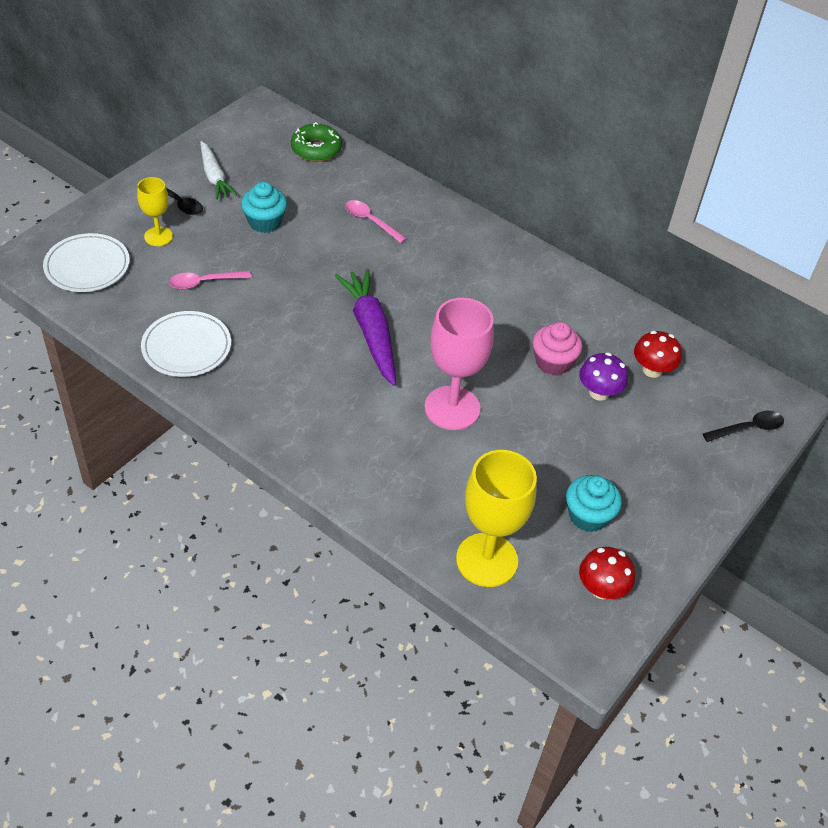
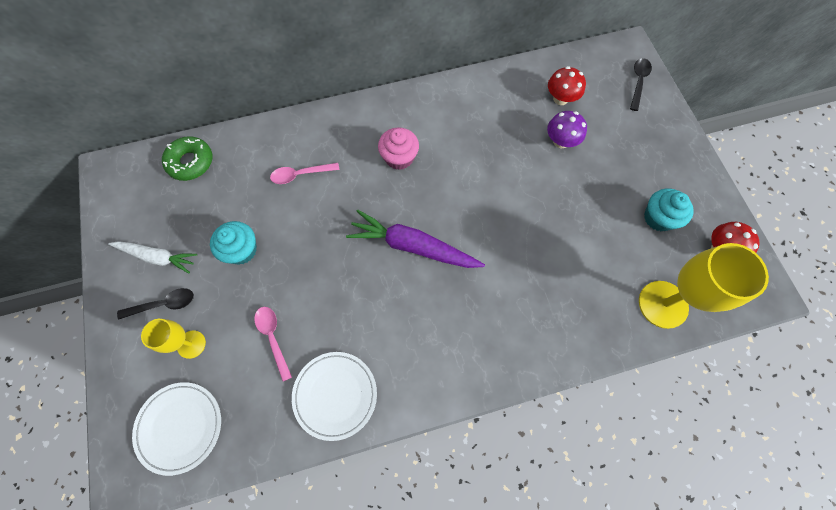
camera: 50 degrees left, 20 degrees up
(204, 282) = (273, 338): pink spoon -> pink spoon turned 135 degrees clockwise
(452, 408) = (519, 239): pink goblet -> none
(553, 362) = (518, 150): pink cupcake -> pink cupcake (399, 158)

